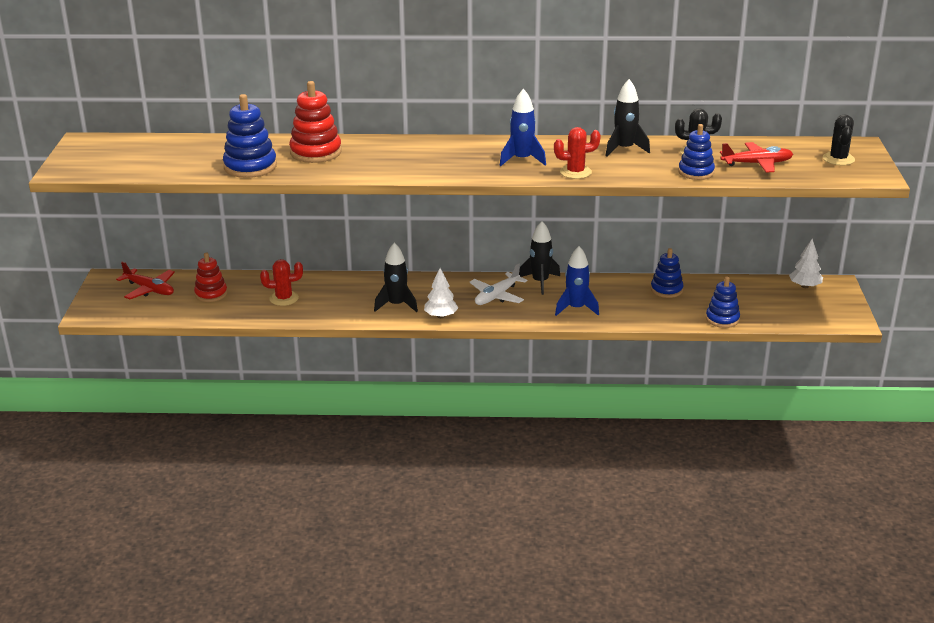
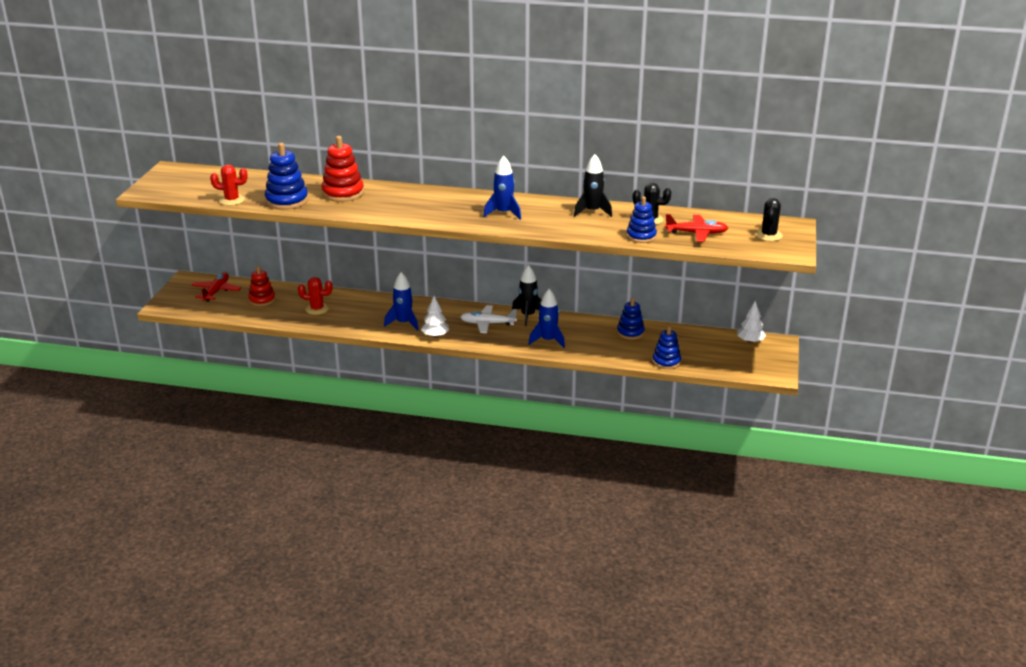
camera: 10 degrees right, 0 degrees up
(149, 289) = (216, 291): red plane -> red plane turned 120 degrees counterclockwise
(396, 305) = (403, 323): black rocket -> blue rocket
(497, 296) = (487, 324): white plane -> white plane turned 45 degrees clockwise
(575, 172) = (542, 227): red cactus -> red cactus (232, 200)

